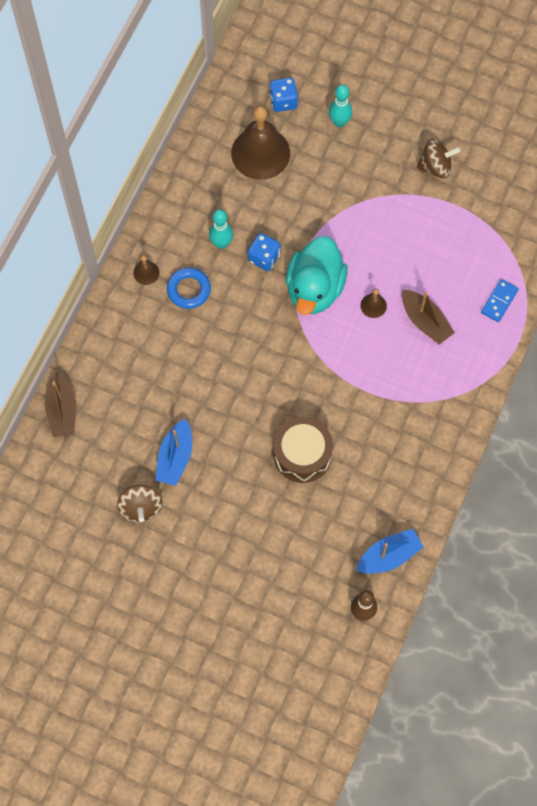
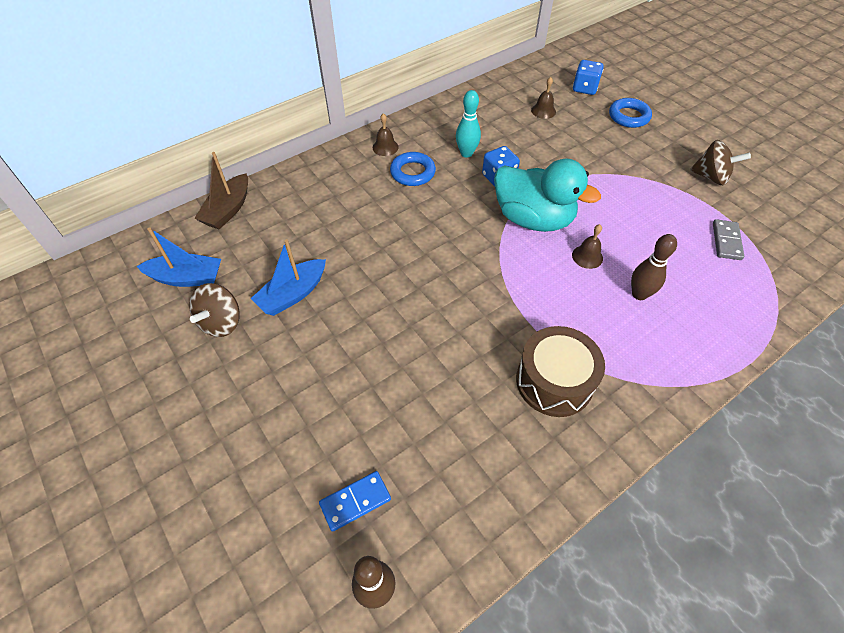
camera: 30 degrees right, 15 degrees down
(260, 153) = (543, 111): brown bell -> brown bell, size x0.43
(302, 454) = (424, 356): brown drum -> brown drum (554, 381)
(314, 289) = (533, 219): turquoise duck -> turquoise duck turned 105 degrees counterclockwise
(339, 122) = (628, 116): turquoise bowling pin -> blue ring
(389, 556) = (457, 531): blue boat -> blue boat (187, 278)
(425, 321) = (639, 294): brown boat -> brown bowling pin
(470, 235) = (726, 241): none -> grey domino
(499, 301) = (739, 313): blue domino -> blue domino (355, 501)

